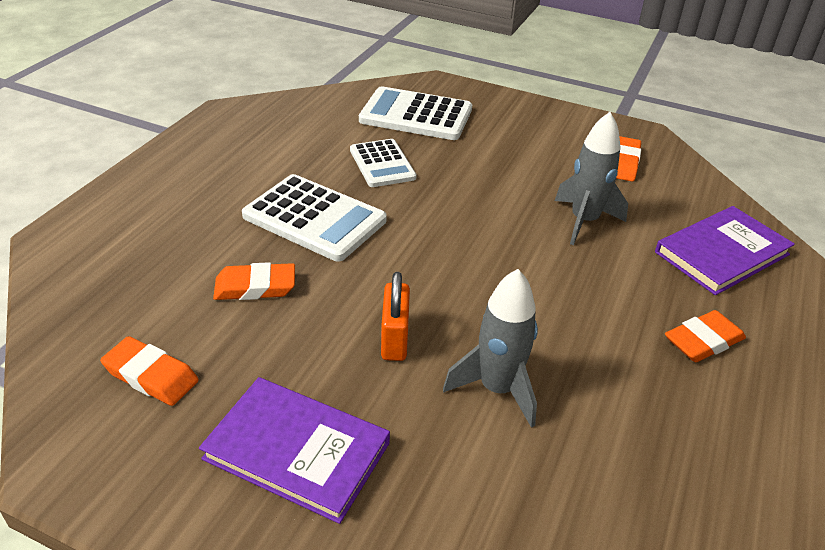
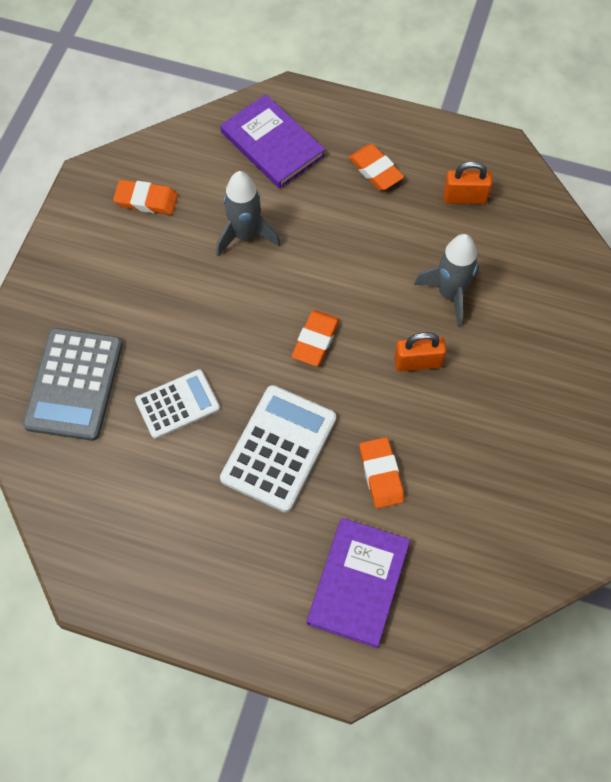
camera: 95 degrees left, 25 degrees up
(151, 375) = (492, 521): orange eraser -> orange eraser (315, 340)
(297, 451) = (531, 407): purple book -> purple book (358, 583)
(416, 115) = (74, 384): white calculator -> grey calculator
(673, 436) = (464, 197): none -> orange padlock

